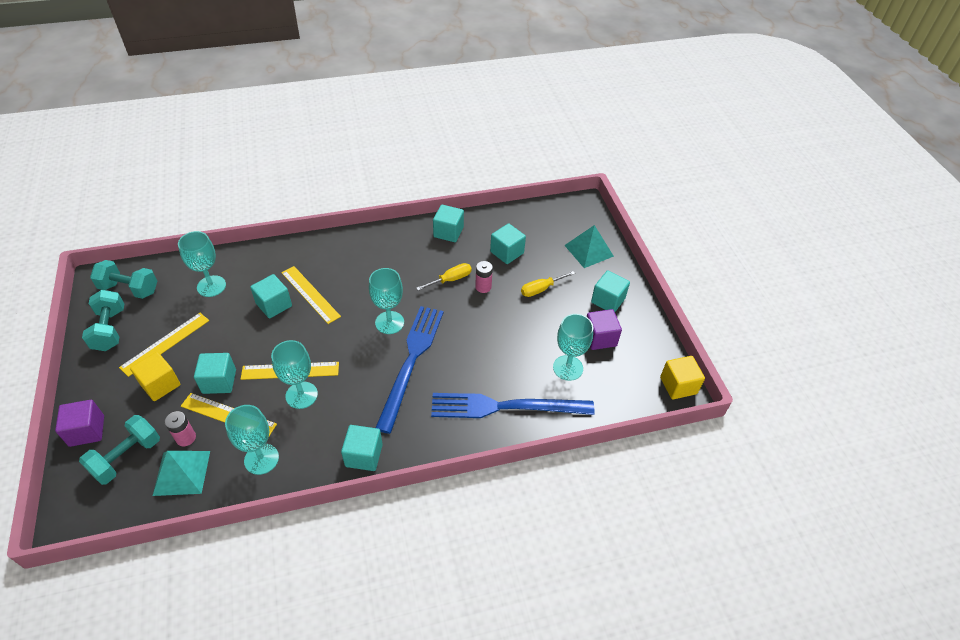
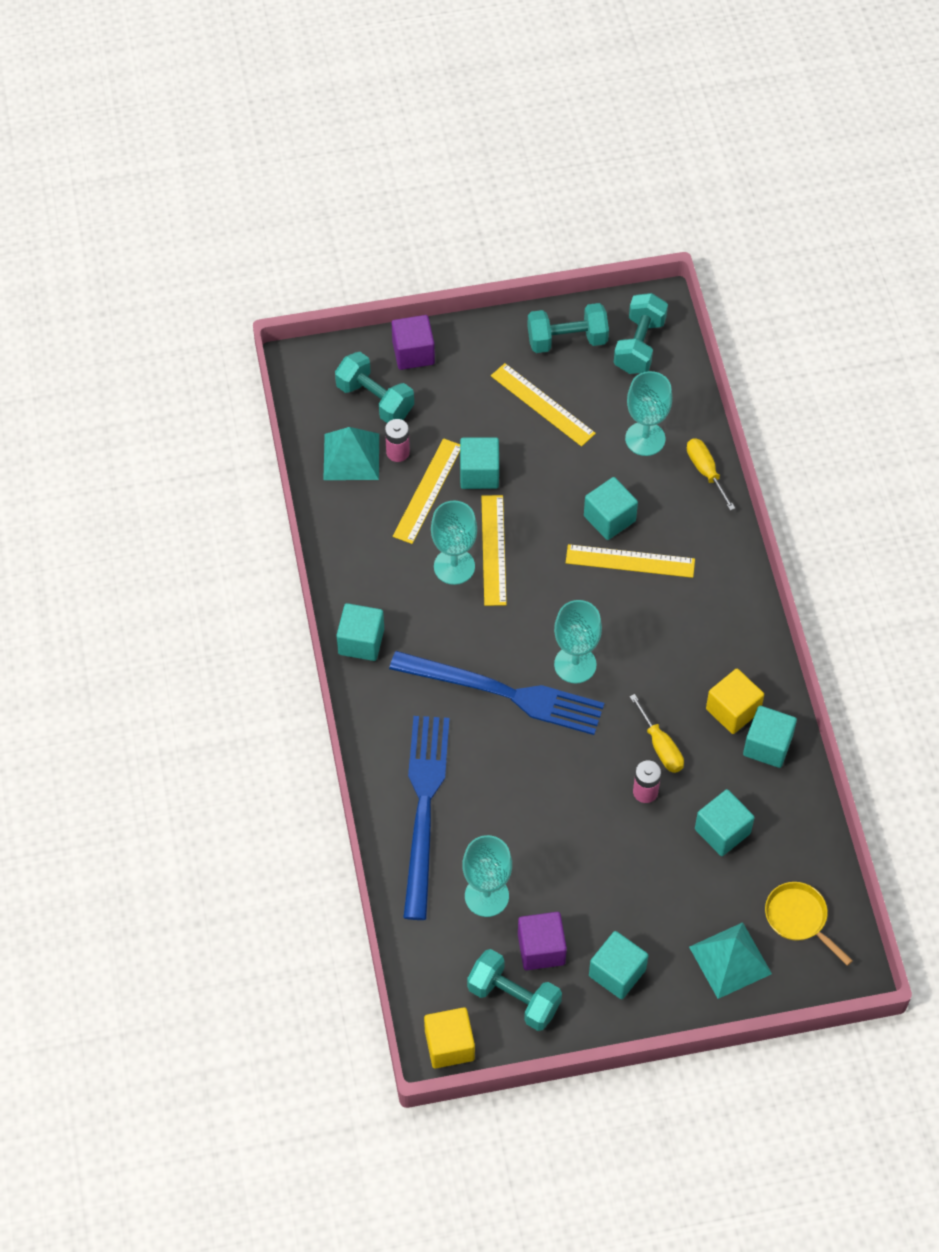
camera: 95 degrees right, 10 degrees up
(160, 385) = (477, 412): yellow cube -> yellow cube (733, 710)
(261, 459) = (363, 533): turquoise goblet -> none
(310, 294) = (630, 561): yellow ruler -> yellow ruler turned 45 degrees clockwise
(541, 289) = (641, 875): yellow screwdriver -> yellow screwdriver (705, 471)
(557, 222) = (799, 918): none -> yellow pan
(637, 351) = (514, 998): none -> turquoise dumbbell

